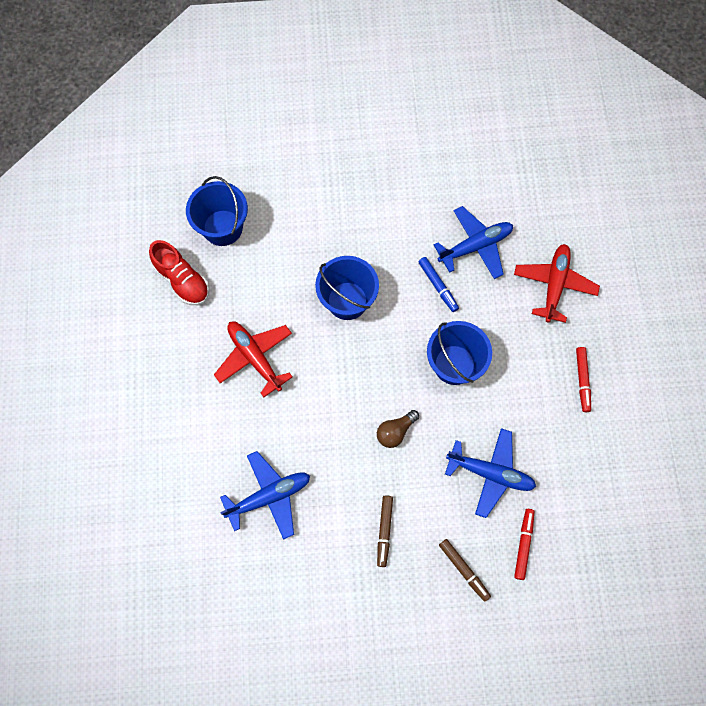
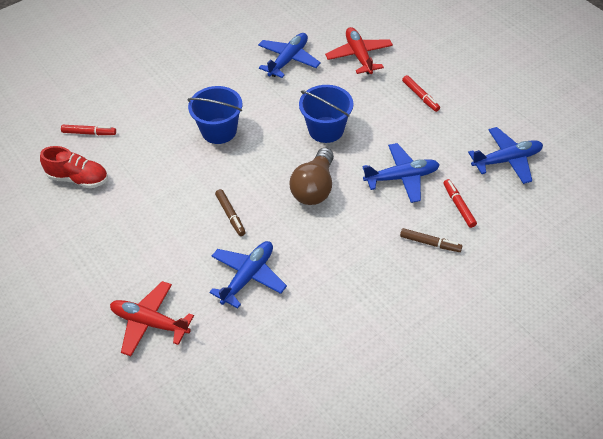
camera: 30 degrees left, 20 degrees down
(222, 228) = (89, 133): blue bucket -> red marker
(255, 358) = (172, 197): red plane -> red plane (150, 323)
(384, 531) = (353, 251): brown marker -> brown marker (230, 215)
(395, 432) = (314, 188): brown light bulb -> brown light bulb, size x1.75
(438, 286) = (279, 93): blue marker -> none
(614, 520) = (506, 160): none -> blue plane

